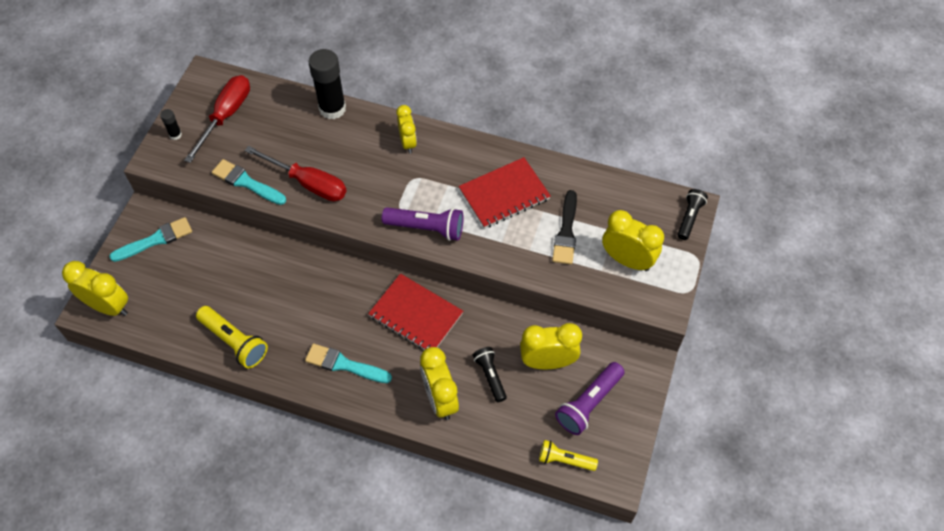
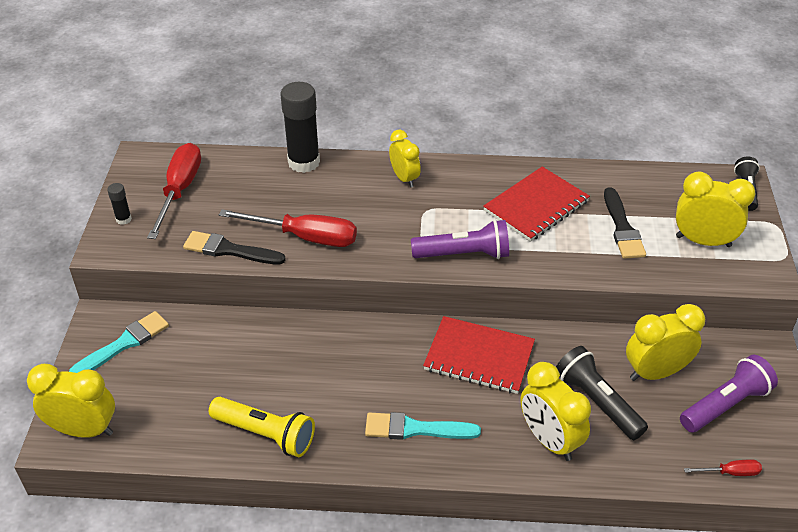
camera: 15 degrees left, 15 degrees down
(246, 182) = (229, 250): turquoise brush -> black brush
(490, 376) = (597, 402): black flashlight -> black flashlight, size x1.52
(565, 460) = (730, 472): yellow flashlight -> red screwdriver
(589, 403) = (725, 405): purple flashlight -> purple flashlight turned 150 degrees counterclockwise

